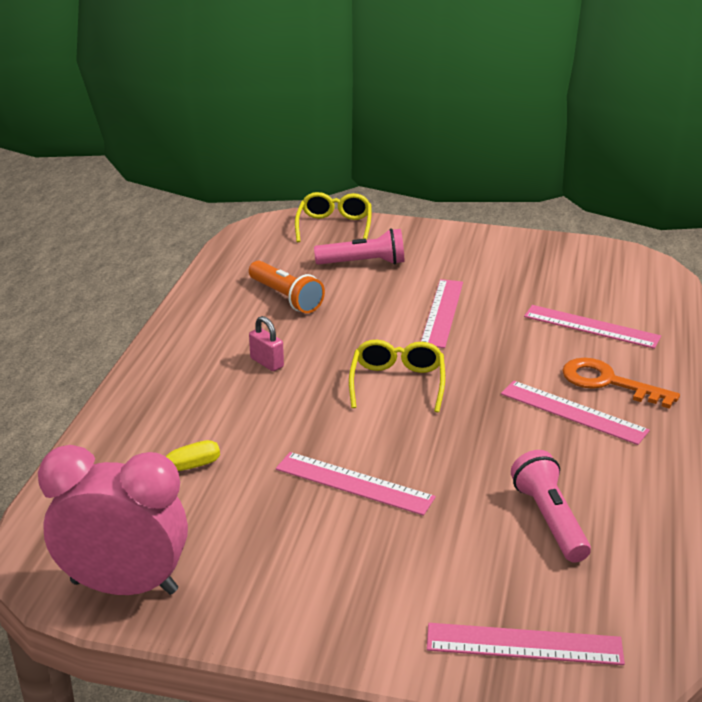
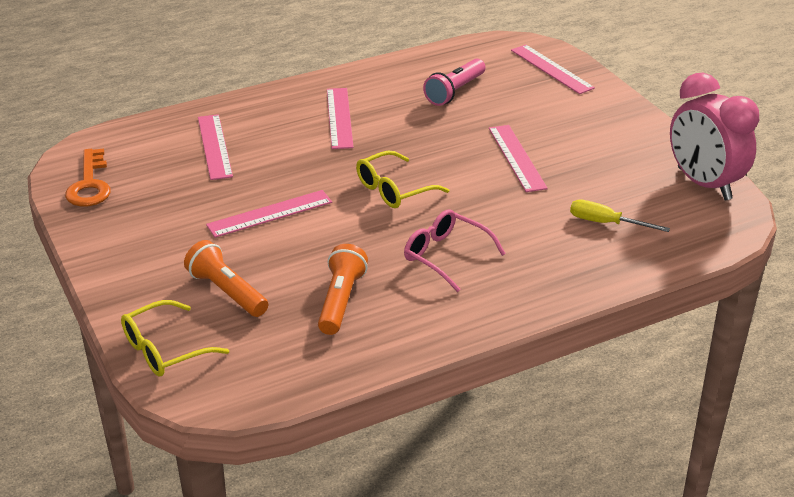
camera: 130 degrees left, 5 degrees up
(267, 362) = (445, 256): pink padlock -> pink glasses
(363, 263) = (227, 292): pink flashlight -> orange flashlight
(608, 382) = (286, 118): orange key -> orange key (89, 184)

